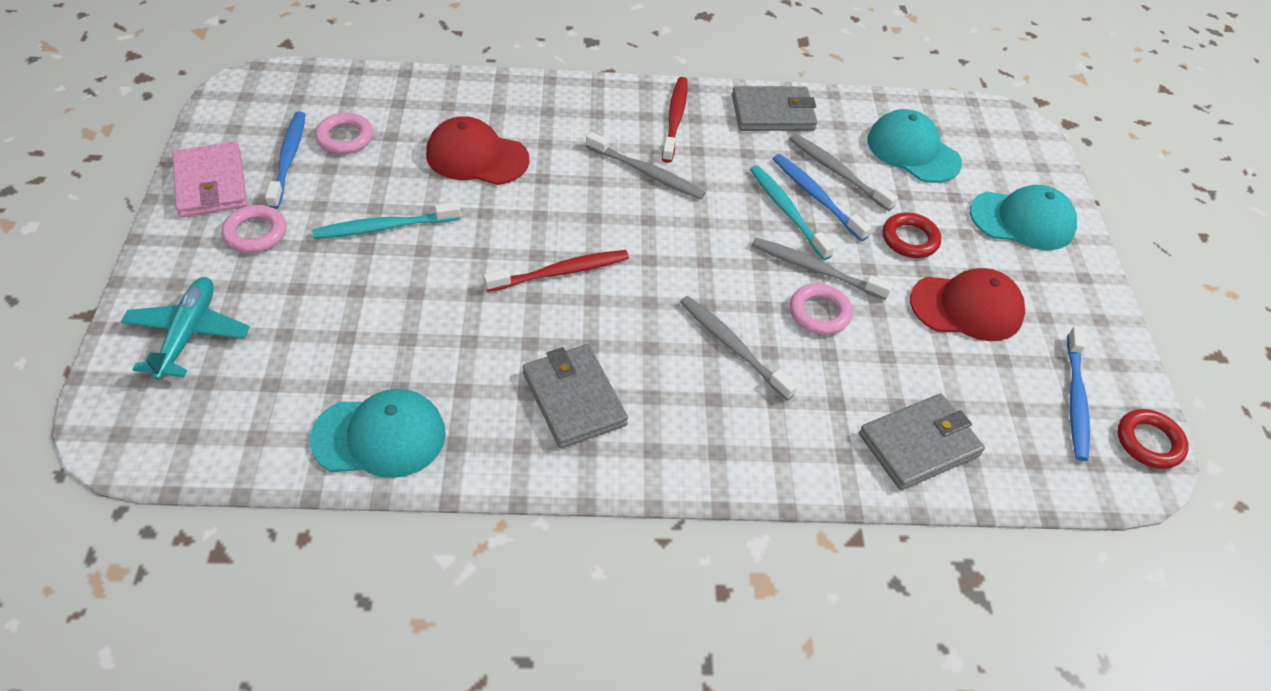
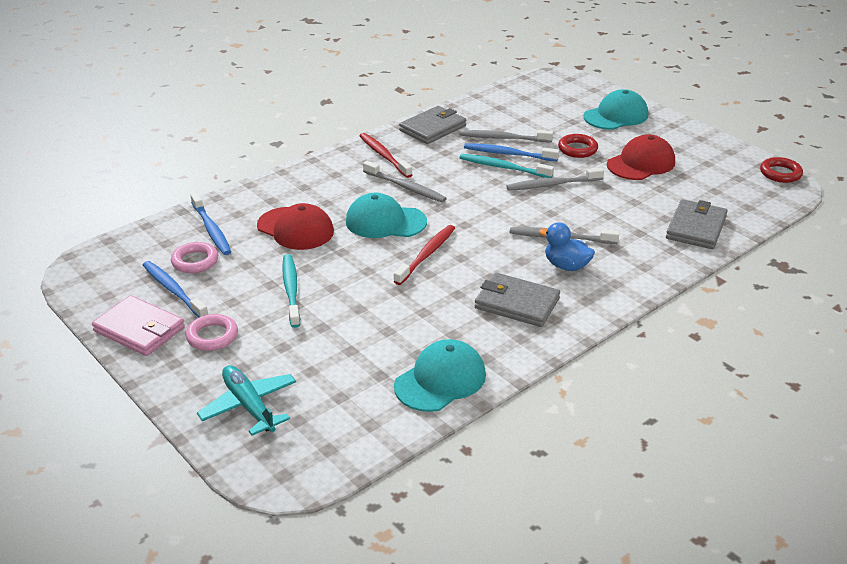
camera: 35 degrees left, 15 degrees down
(384, 227) = (291, 290): turquoise toothbrush -> turquoise toothbrush turned 135 degrees clockwise
(477, 157) = (295, 229): red cap -> red cap turned 120 degrees counterclockwise
(647, 173) = (406, 187): grey toothbrush -> grey toothbrush turned 45 degrees clockwise
(690, 389) = (566, 266): none -> blue duck
(819, 313) = (580, 201): pink ring -> none
(913, 151) = (526, 111): turquoise cap -> turquoise cap (385, 222)
(1075, 400) = (733, 174): blue toothbrush -> blue toothbrush (211, 229)

